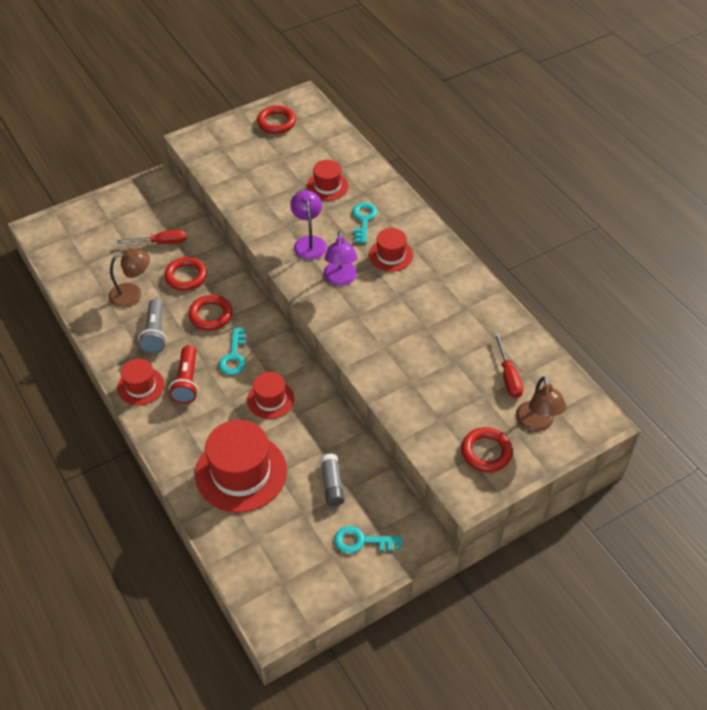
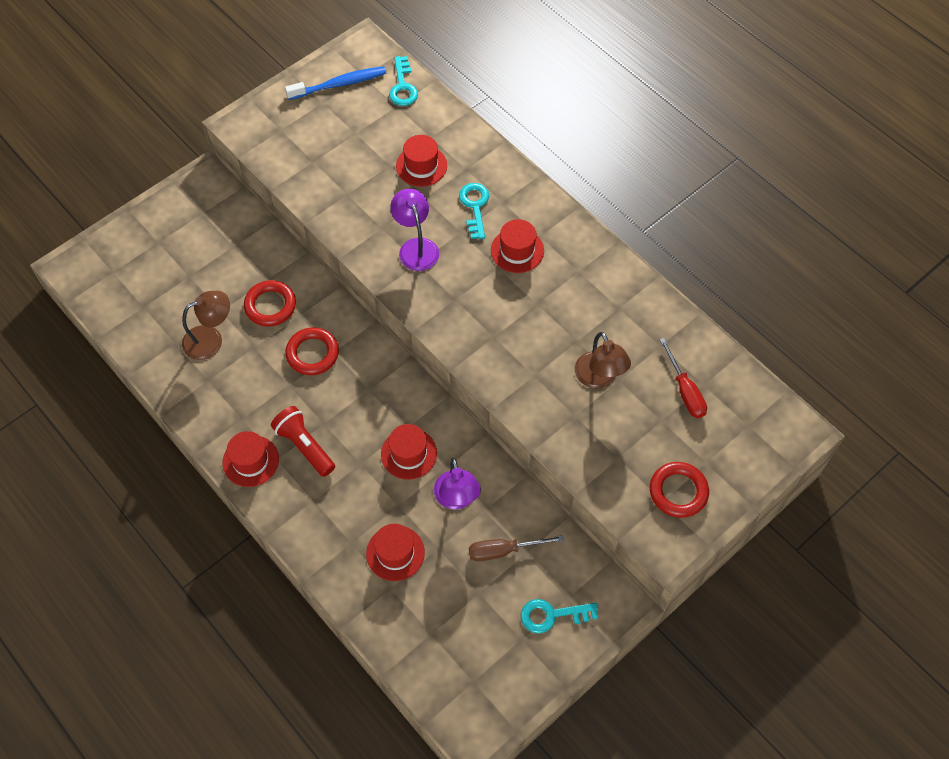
camera: 10 degrees left, 10 degrees up
(155, 333) = (251, 388): grey flashlight -> none
(161, 242) = (229, 264): red screwdriver -> none
(187, 382) = (304, 446): red flashlight -> red flashlight turned 150 degrees clockwise
(234, 356) = (353, 404): turquoise key -> turquoise key (402, 86)
(241, 472) = (395, 553): red hat -> red hat, size x0.54
(276, 122) = (339, 84): red ring -> blue toothbrush
(332, 484) = (503, 550): grey glue stick -> brown screwdriver
(340, 279) = (464, 292): purple lamp -> purple lamp (457, 499)
(537, 423) = (728, 446): brown lamp -> brown lamp (599, 378)

